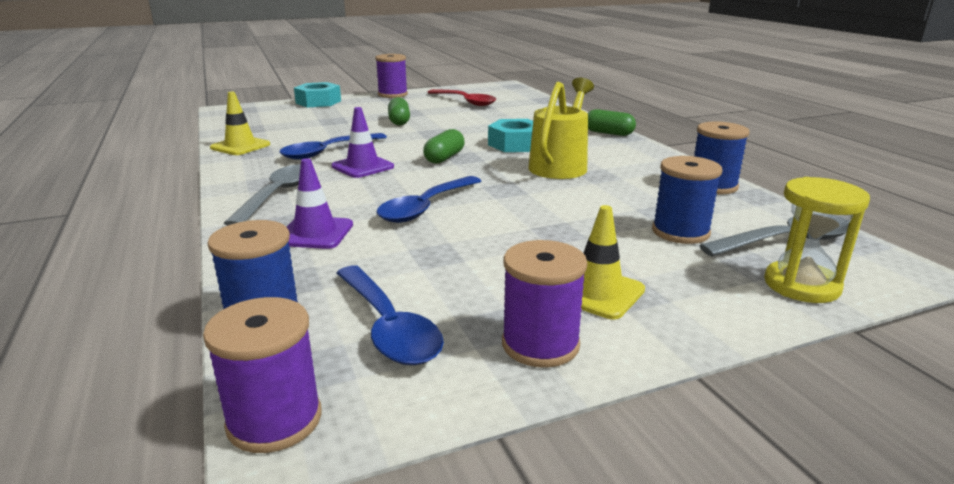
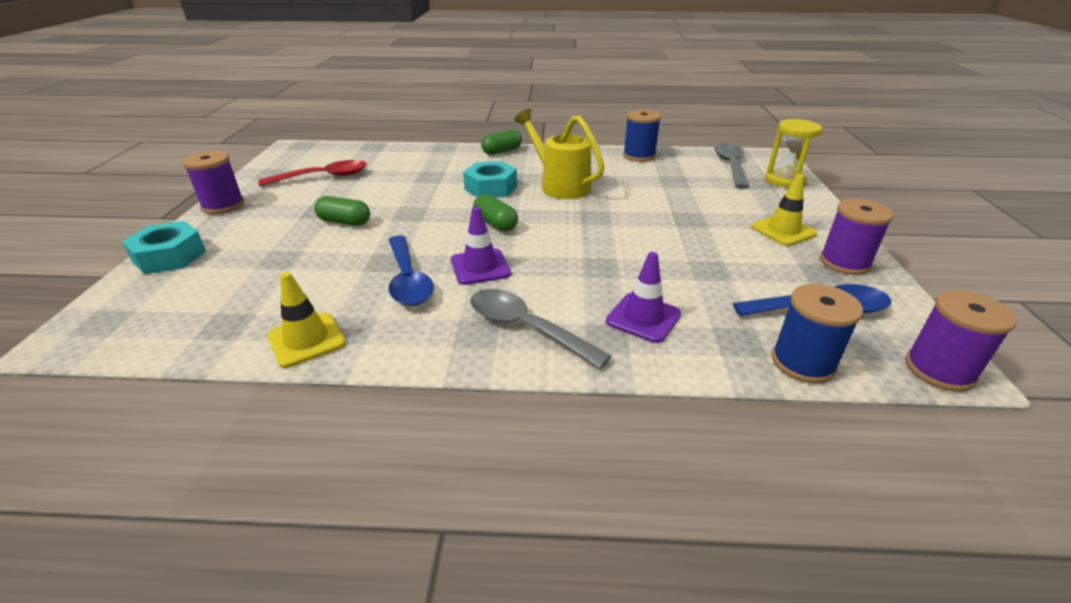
camera: 65 degrees left, 10 degrees up
(425, 207) = (614, 256): blue spoon -> none
(680, 232) = (706, 185): blue spool -> none

